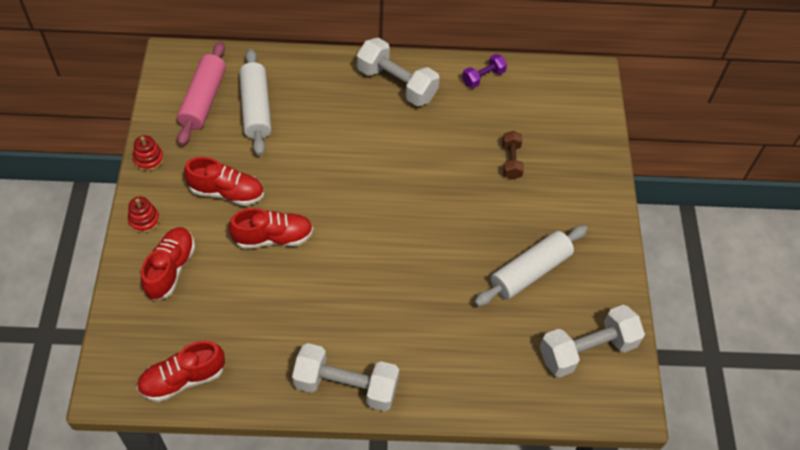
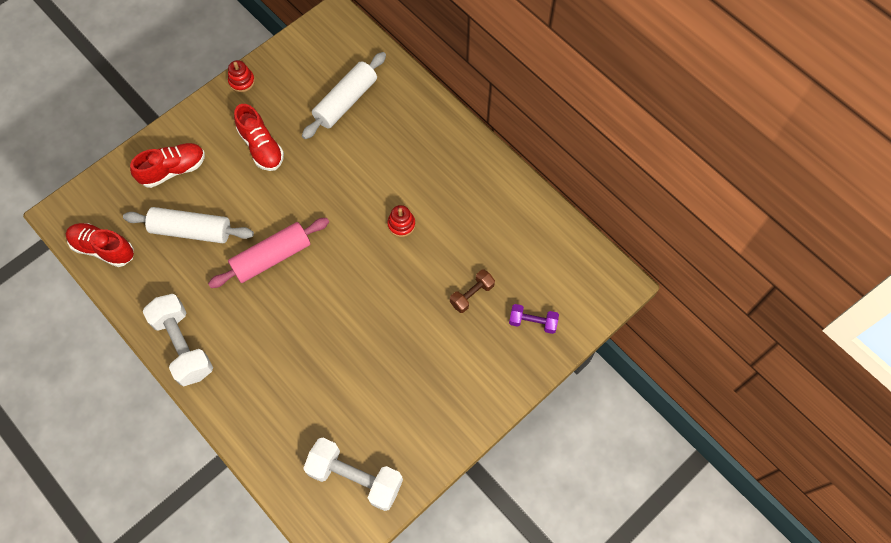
camera: 50 degrees right, 10 degrees up
(144, 220) = (194, 122): red stacking toy -> red stacking toy (401, 224)
(203, 100) = (320, 66): pink rolling pin -> pink rolling pin (272, 257)
(273, 238) = (253, 204): red shoe -> none
(396, 84) = (461, 164): white dumbbell -> none
(483, 77) = (530, 213): purple dumbbell -> purple dumbbell (532, 322)
(530, 272) = (385, 386): white rolling pin -> white rolling pin (191, 230)

